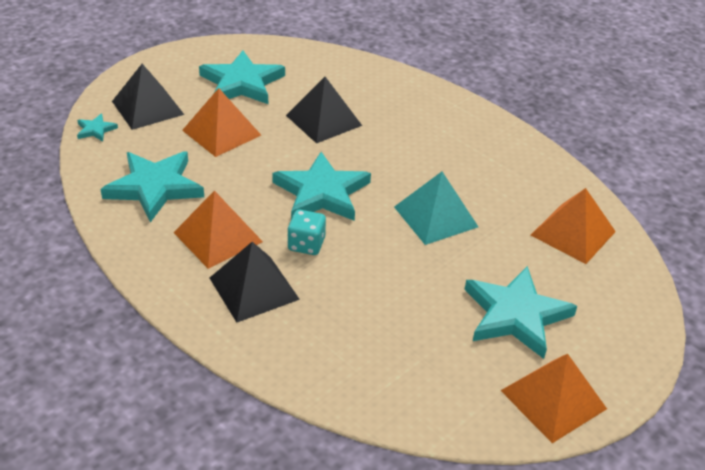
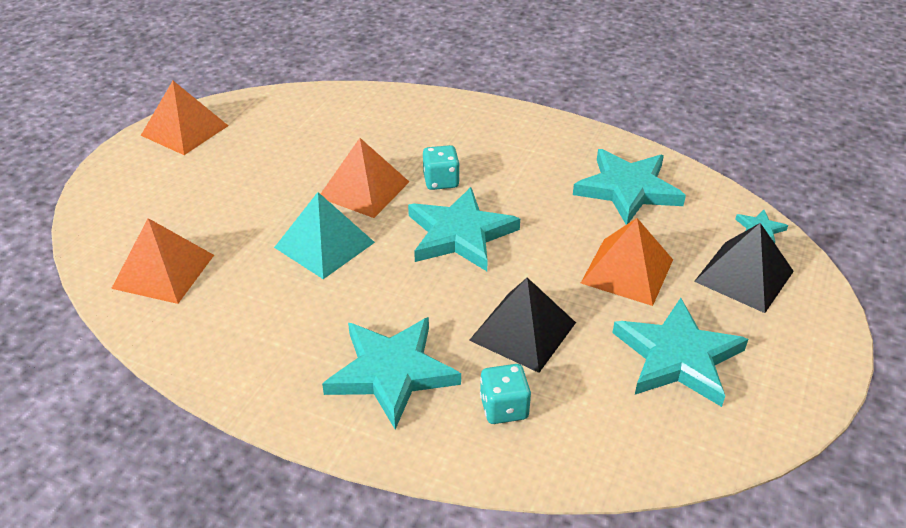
camera: 160 degrees right, 0 degrees up
(218, 237) = (526, 165): orange pyramid -> orange pyramid (364, 189)
(254, 288) = (461, 137): black pyramid -> none
(363, 90) = (504, 408): none -> turquoise dice
(516, 315) = (221, 177): turquoise star -> turquoise star (391, 372)

